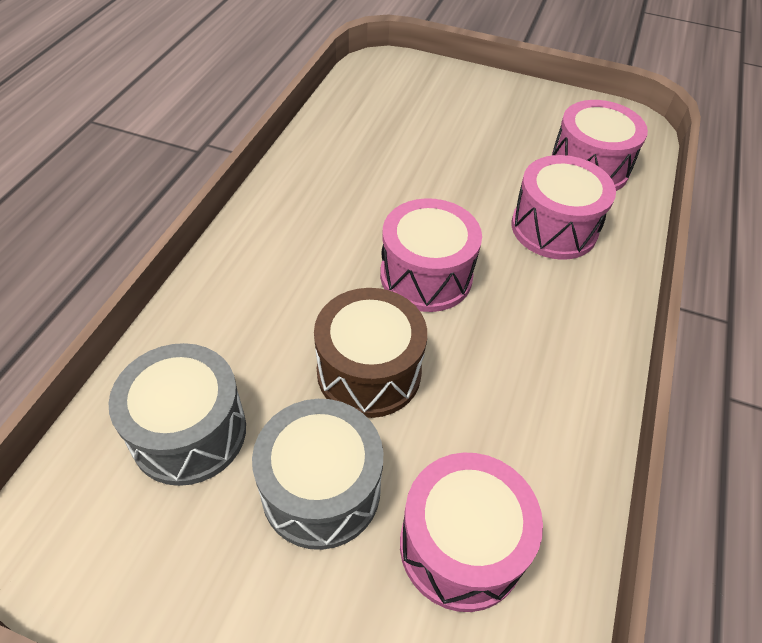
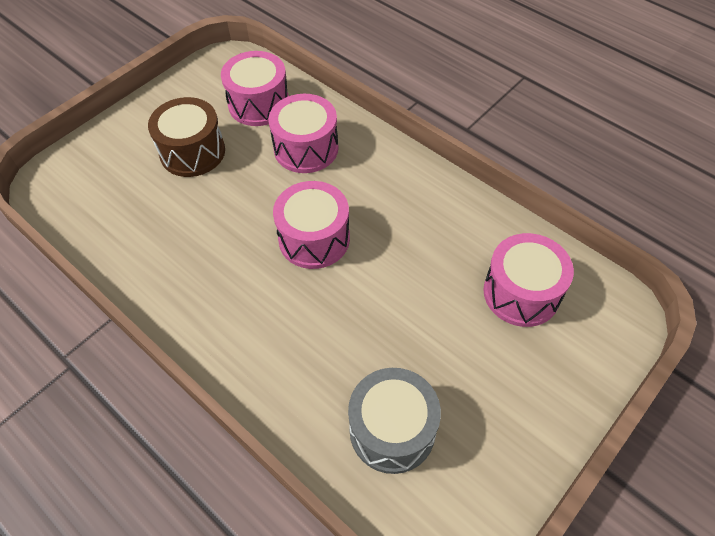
camera: 65 degrees left, 5 degrees up
(321, 490) = (463, 356): grey drum -> none
(369, 372) = (384, 301): brown drum -> brown drum (192, 152)

